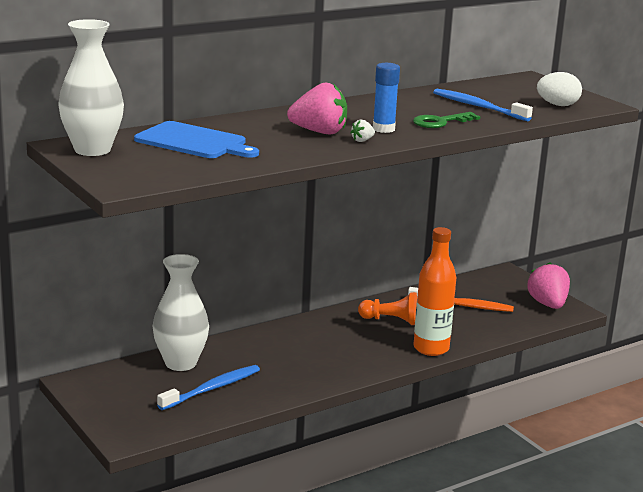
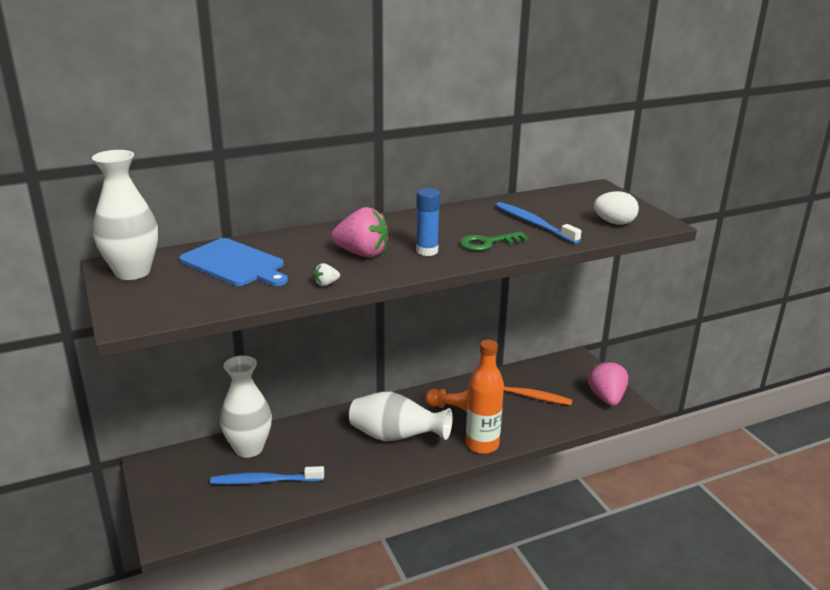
camera: 10 degrees right, 5 degrees up
(211, 389) = (265, 481): blue toothbrush -> blue toothbrush turned 150 degrees counterclockwise
(337, 346) = (395, 437): none -> white vase
(362, 140) = (398, 266): white strawberry -> white strawberry (326, 284)

